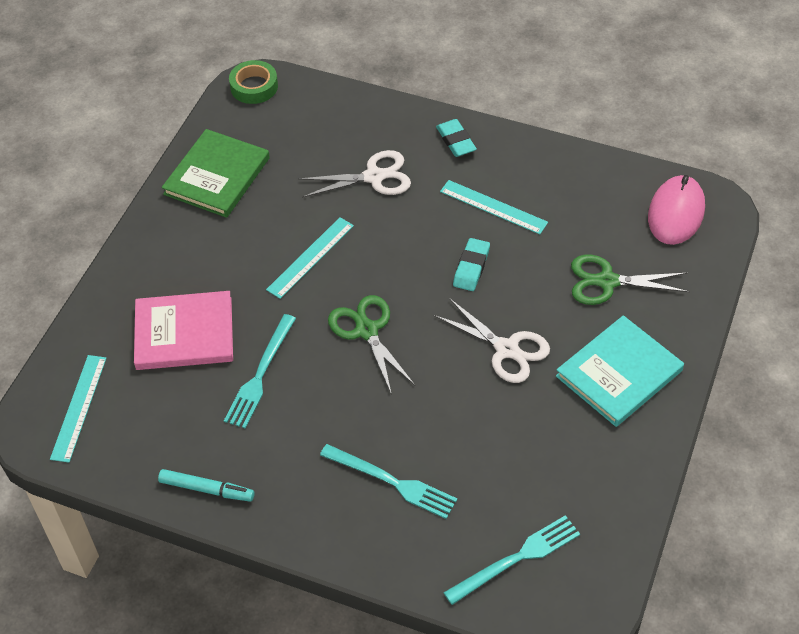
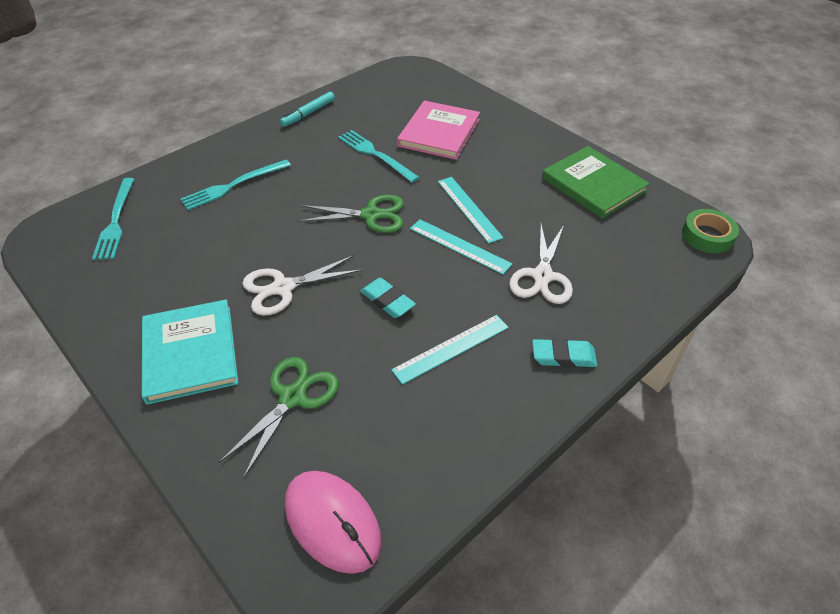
camera: 115 degrees right, 5 degrees down
(79, 407) = (412, 84): turquoise ruler -> turquoise ruler (459, 246)

